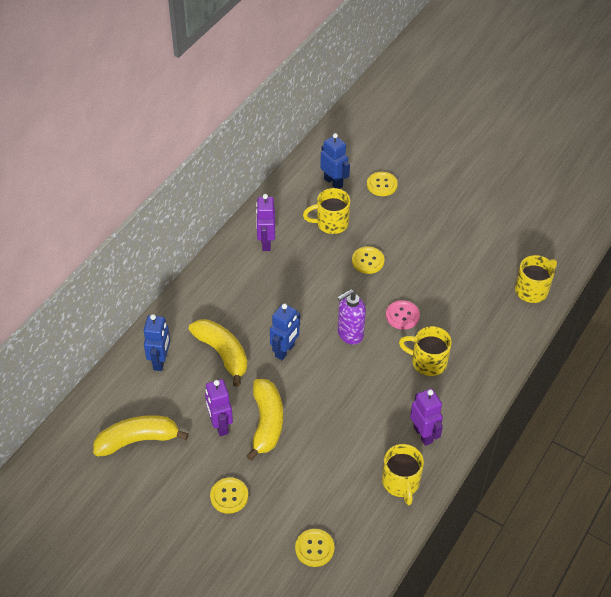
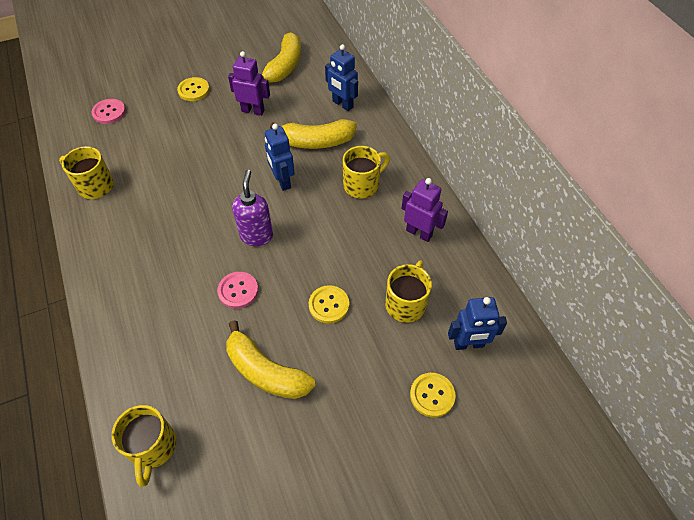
camera: 125 degrees right, 5 degrees up
(266, 423) = (228, 136): yellow banana -> yellow banana (266, 371)
(314, 548) = (109, 112): yellow button -> pink button
(423, 434) = (113, 226): purple robot -> none
(427, 362) = (172, 276): yellow mug -> yellow mug (362, 185)

